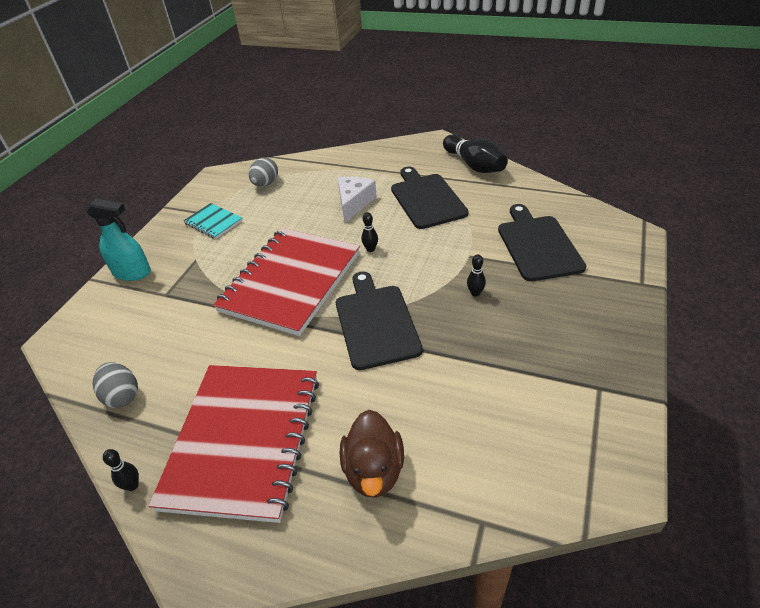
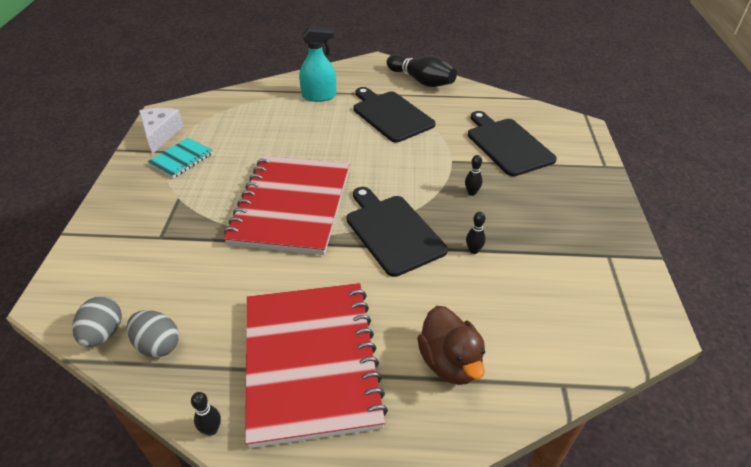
camera: 20 degrees left, 0 degrees up
(132, 272) = (110, 220): turquoise spray bottle -> turquoise spray bottle (319, 96)
(213, 222) = (181, 159): turquoise notebook -> turquoise notebook turned 75 degrees counterclockwise
(265, 184) = (222, 116): grey egg -> grey egg (104, 334)
(354, 203) = (322, 125): white cheese -> white cheese (160, 134)
(370, 249) = (358, 166): black bowling pin -> black bowling pin (473, 250)

